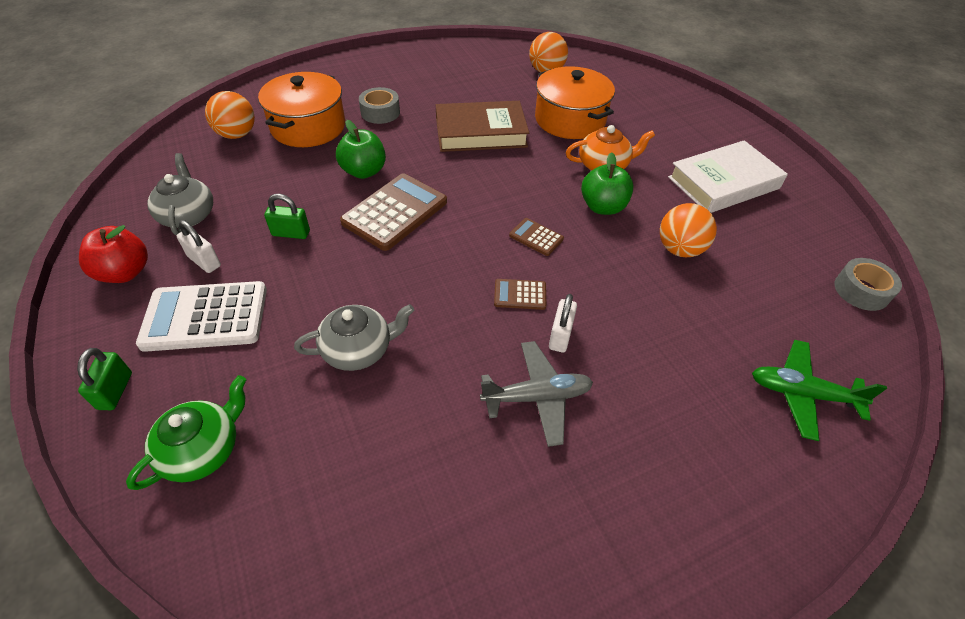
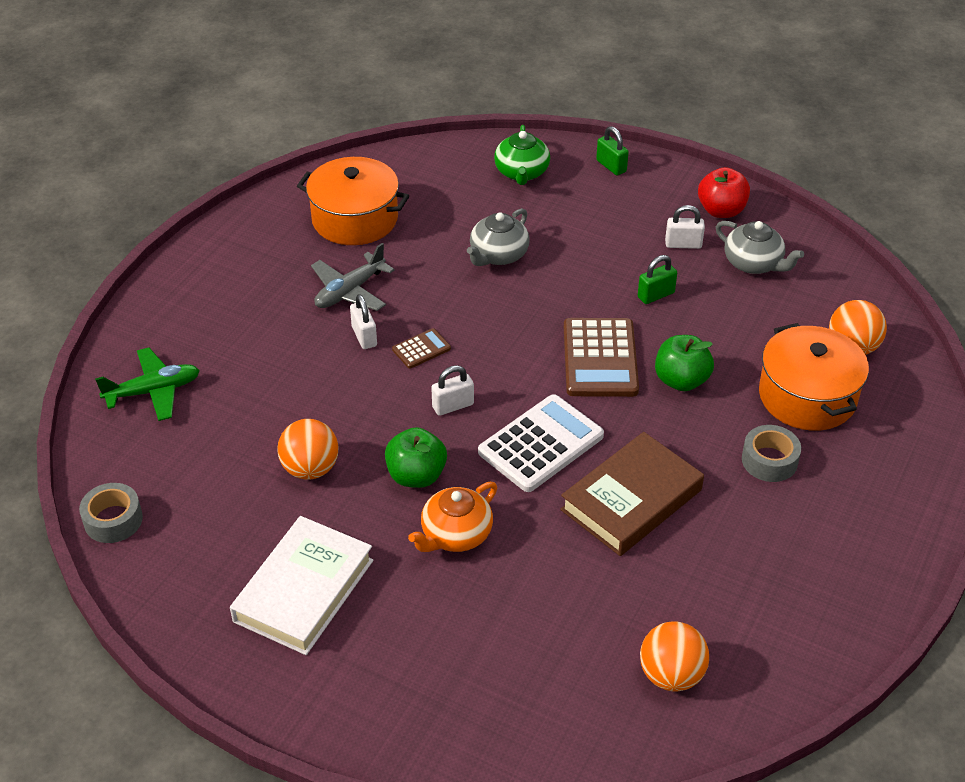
camera: 145 degrees right, 5 degrees down
(205, 317) = (623, 219): white calculator -> white calculator (541, 444)
(536, 237) = (453, 406): brown calculator -> white padlock
(570, 119) = (553, 589): orange pot -> orange pot (355, 219)

